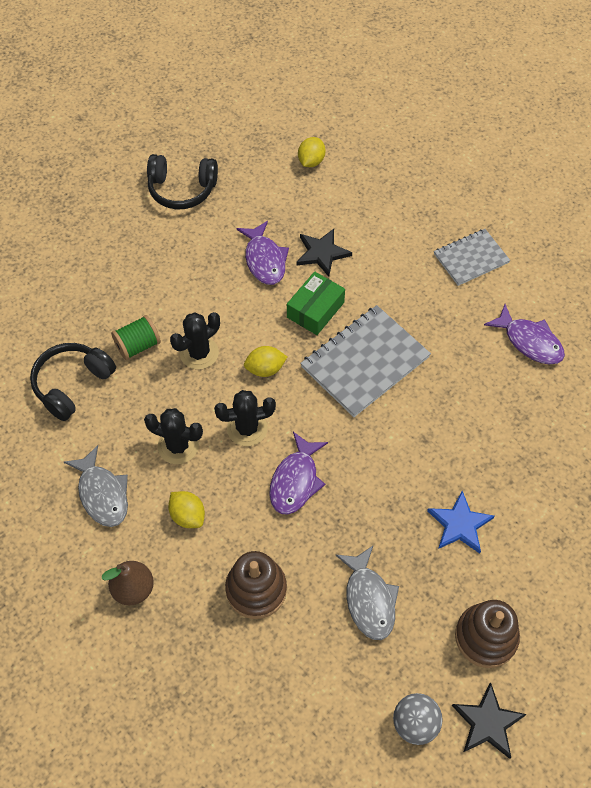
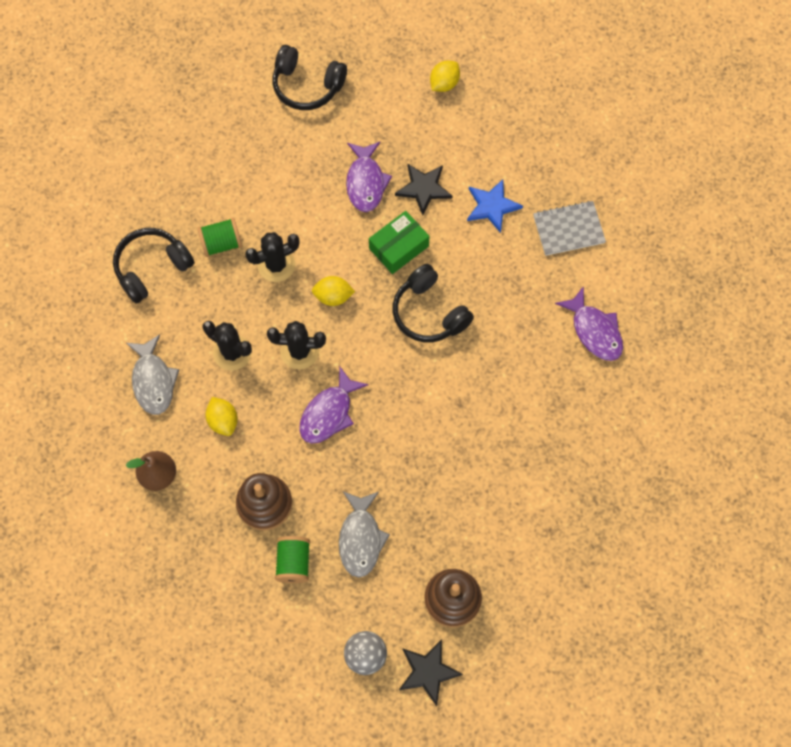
camera: 15 degrees right, 10 degrees up
(306, 643) = (294, 562): none -> green spool
(365, 362) = (429, 313): grey notebook -> black headphones
(459, 524) = (464, 492): blue star -> blue star (492, 206)

